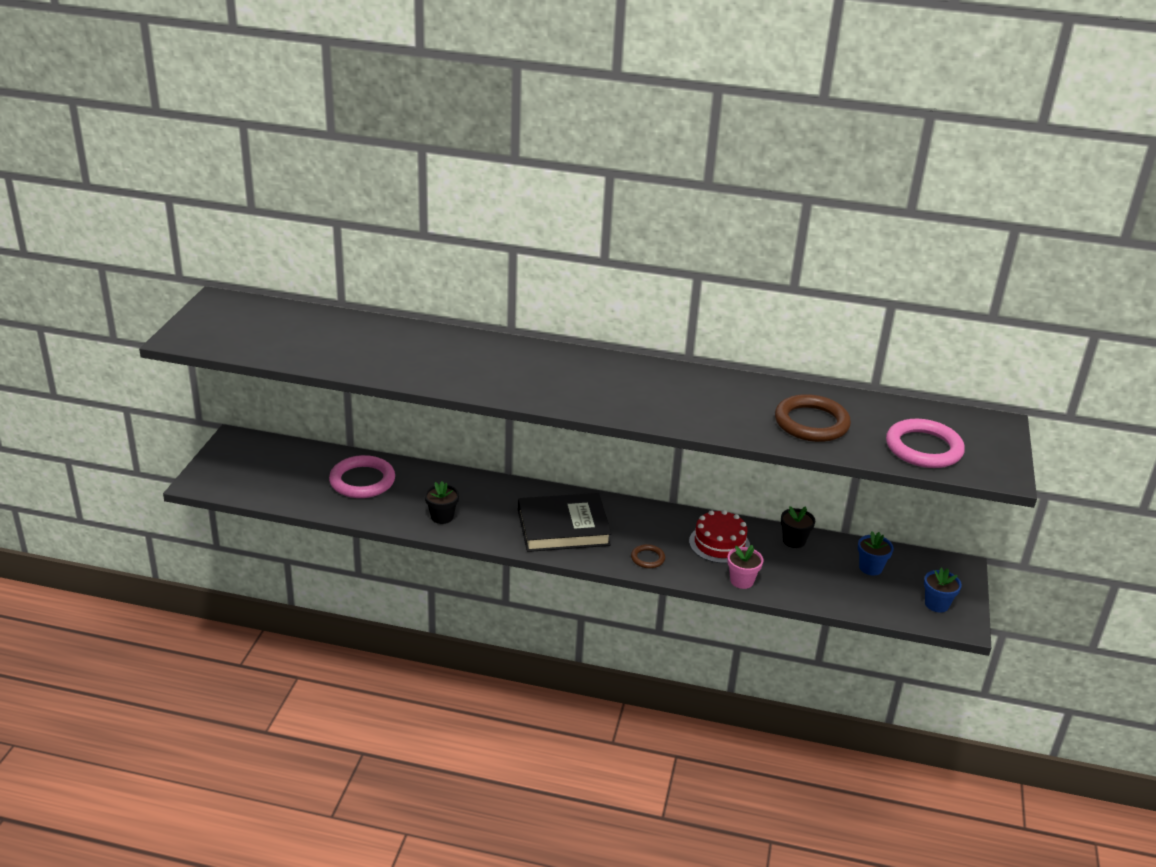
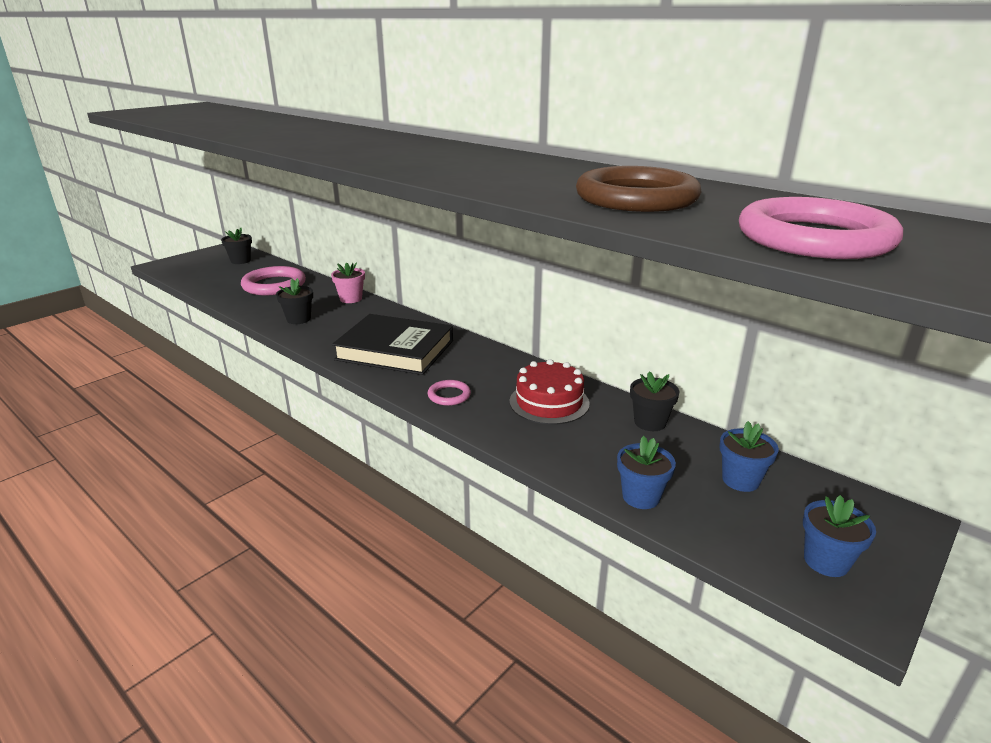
camera: 30 degrees right, 5 degrees down
(278, 455) = (240, 261): none -> black flower pot
(647, 558) = (449, 395): brown ring -> pink ring
(742, 581) = (537, 446): pink flower pot -> pink flower pot (351, 299)
(826, 597) = (641, 497): none -> blue flower pot

